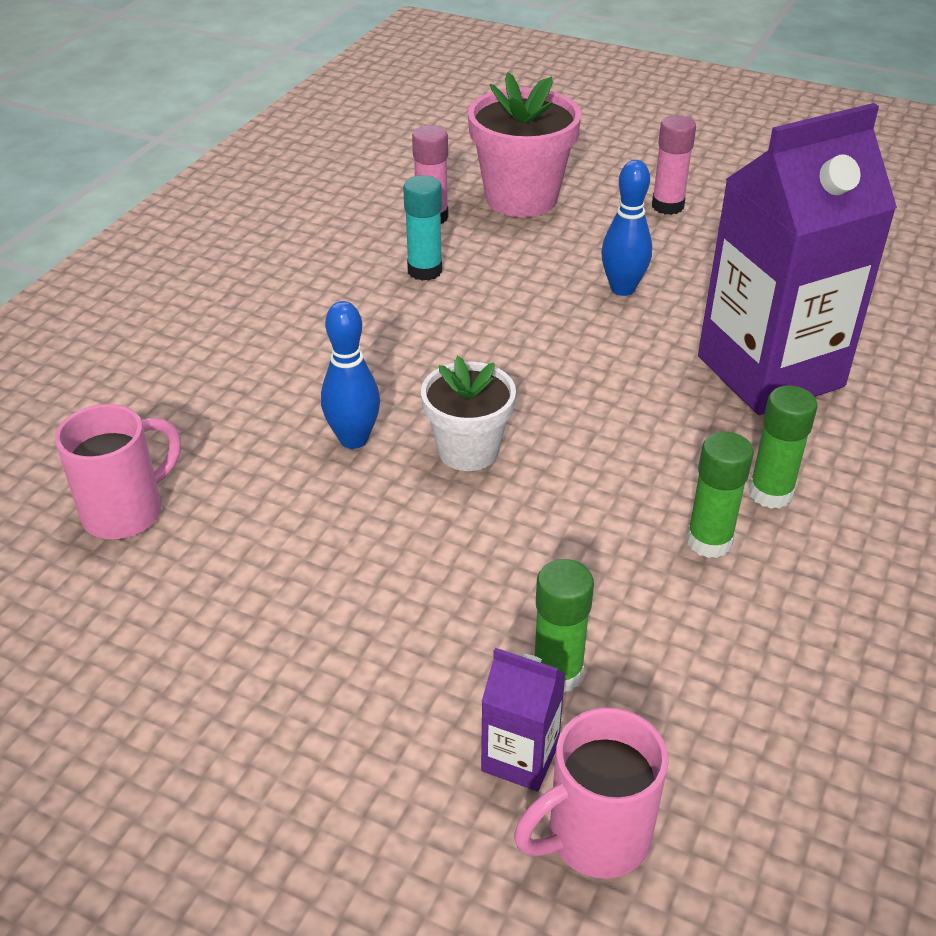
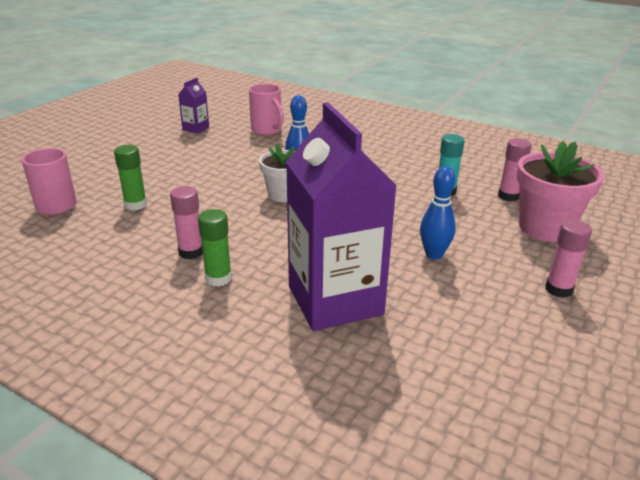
camera: 95 degrees right, 10 degrees down
(520, 757) = (101, 194): purple carton -> purple carton (195, 128)
(709, 541) = (191, 252): green glue stick -> pink glue stick

